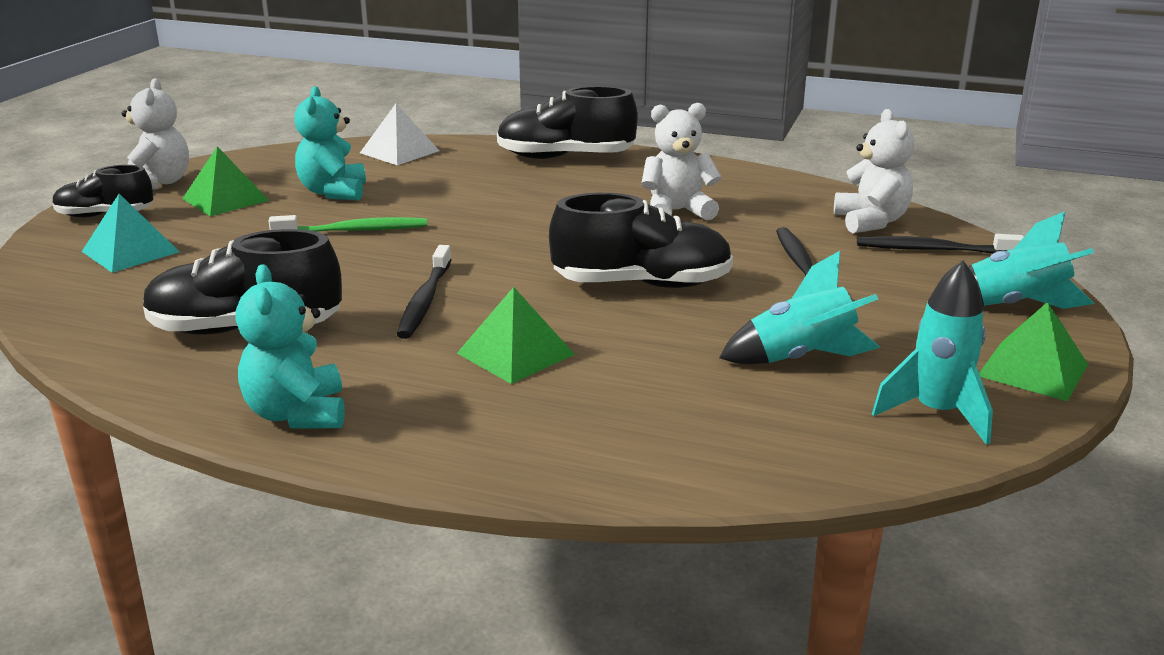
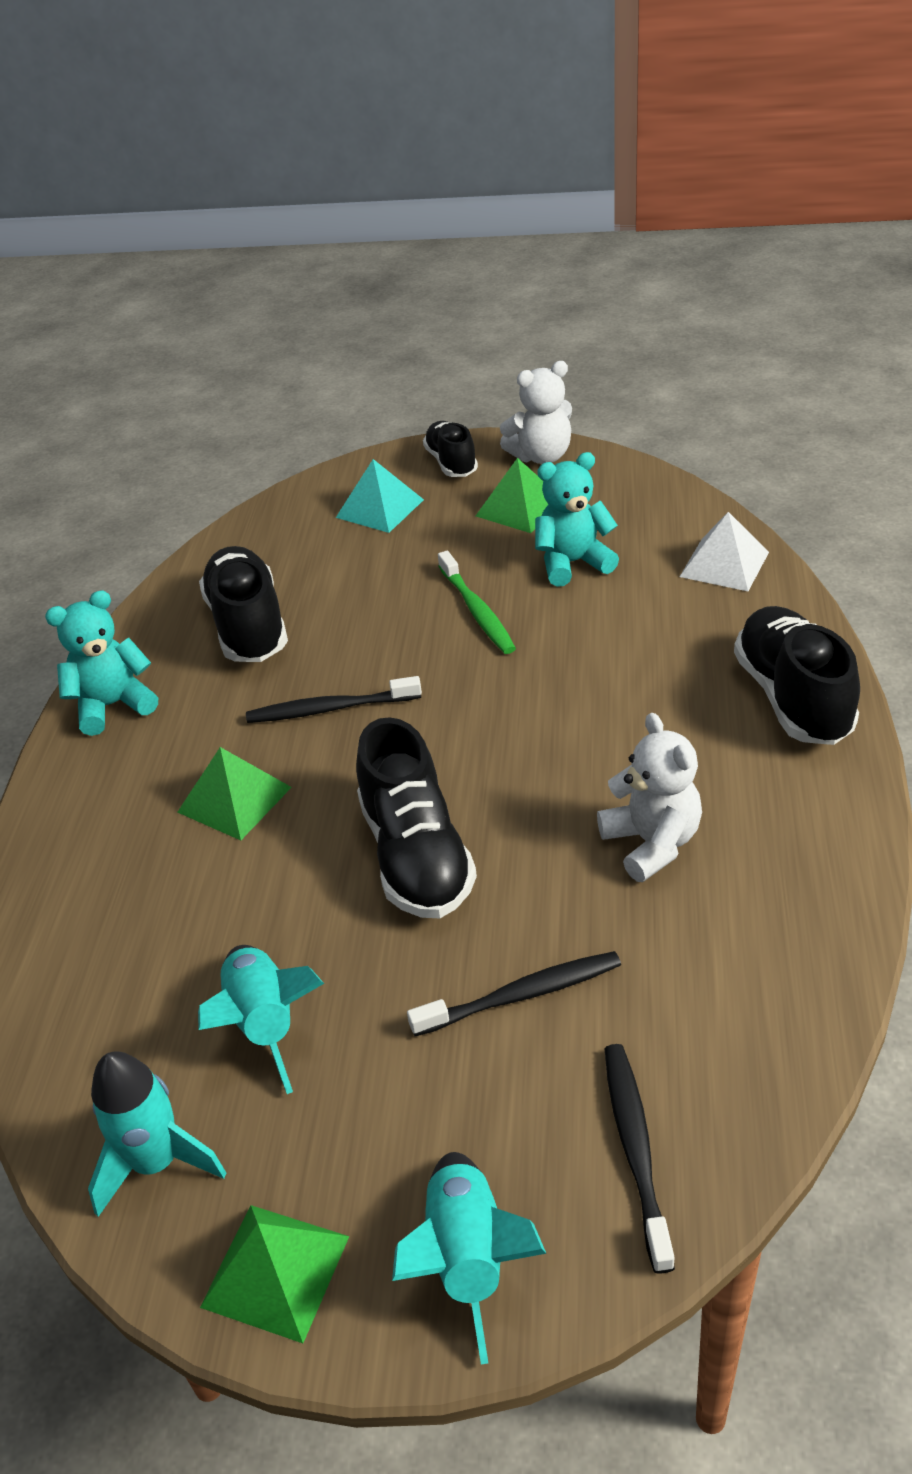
camera: 80 degrees right, 15 degrees up
(871, 222) = (715, 1062): white teddy bear -> none

